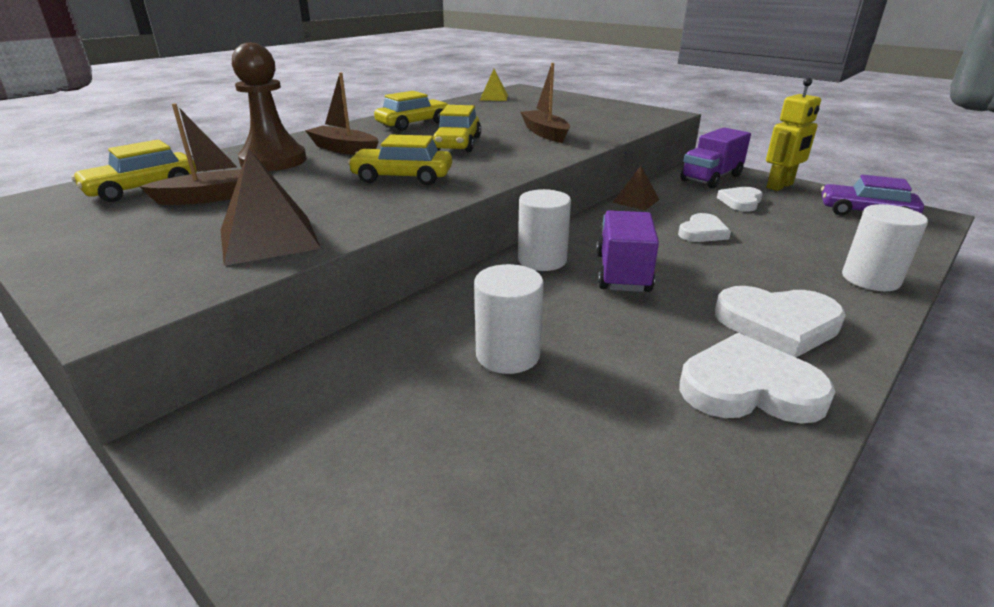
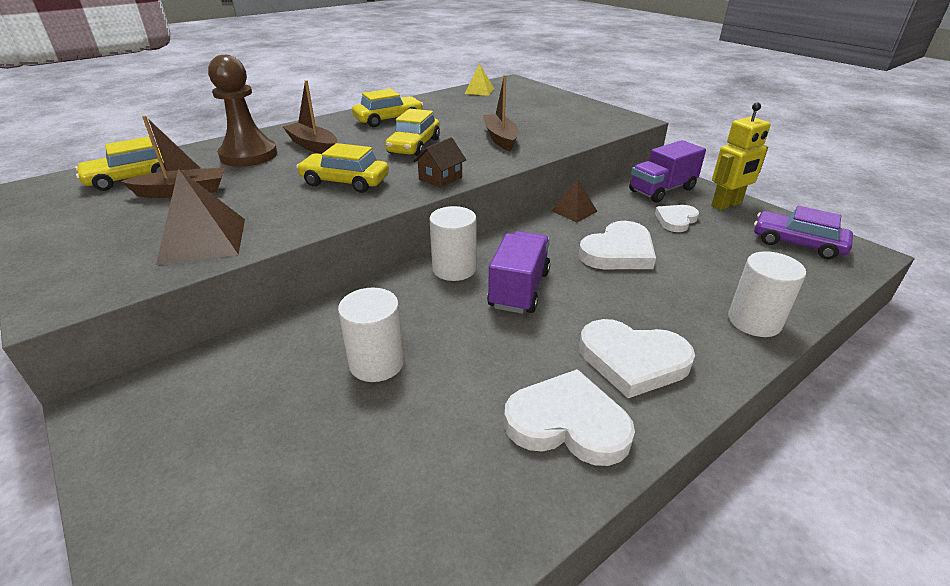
camera: 10 degrees right, 5 degrees up
(506, 168) = (440, 178): none -> brown house
(702, 232) = (618, 252): white heart -> white heart, size x1.61

